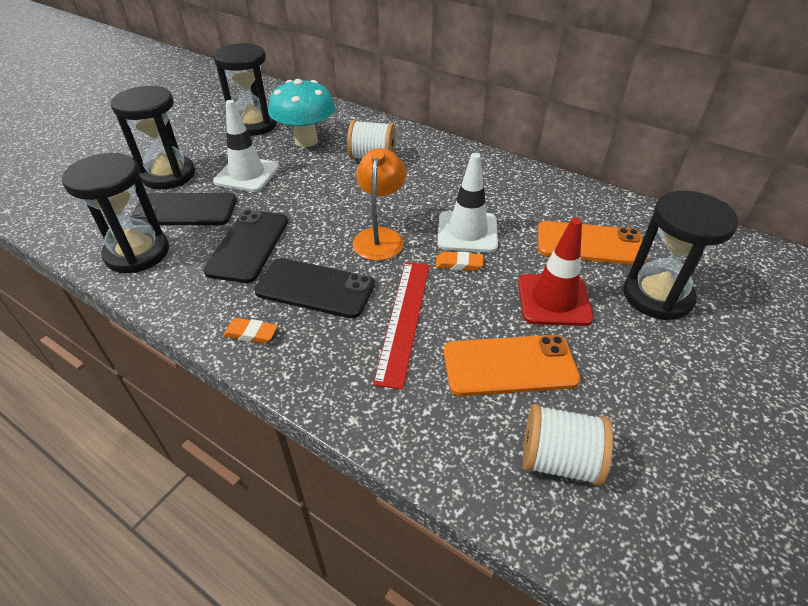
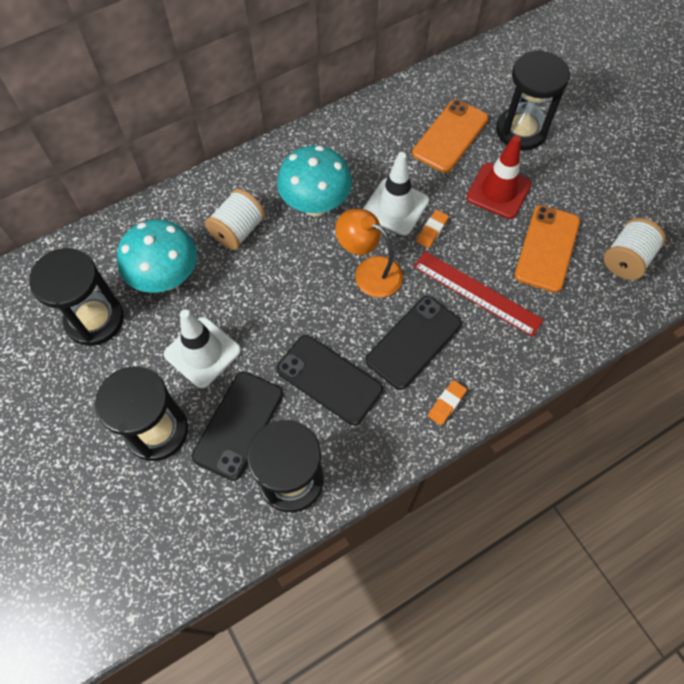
camera: 65 degrees left, 20 degrees up
(429, 187) = (315, 205): none -> turquoise mushroom

